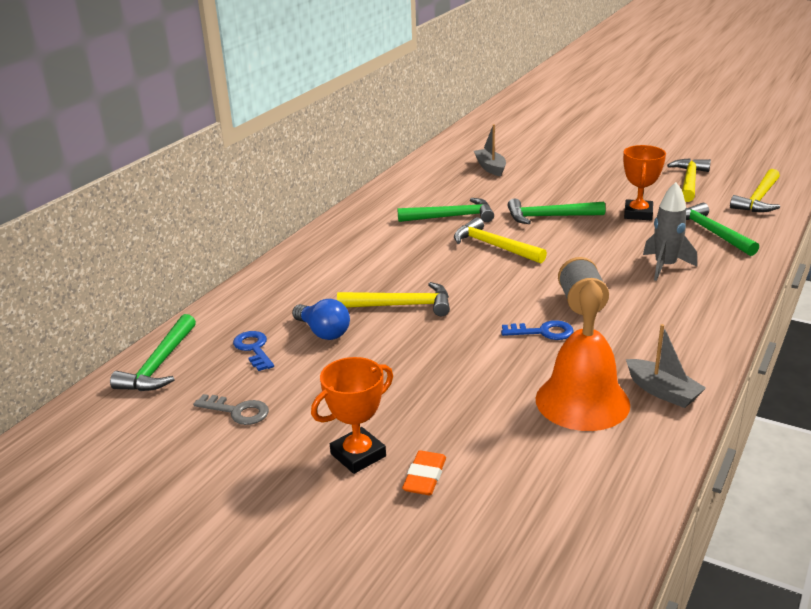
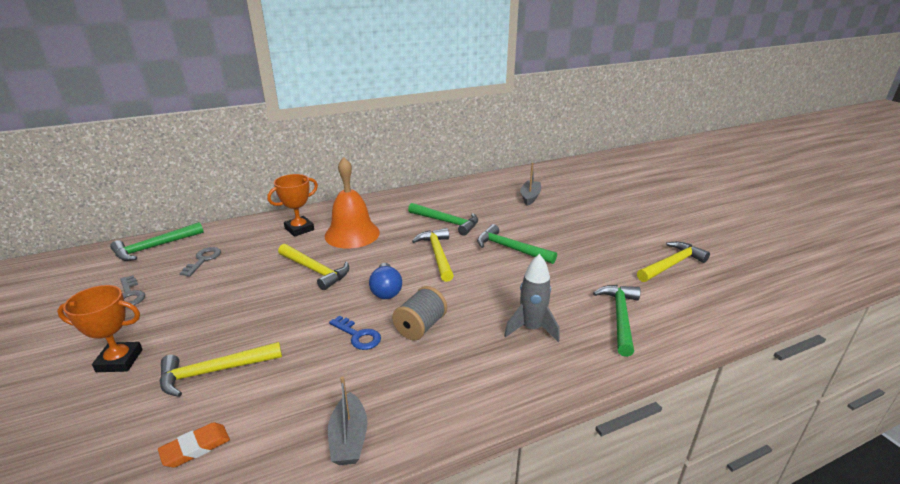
camera: 35 degrees right, 0 degrees up
(254, 349) = (203, 260): blue key -> grey key
(323, 332) = (249, 267): blue light bulb -> blue light bulb (386, 290)
(425, 477) = (116, 401): orange eraser -> orange eraser (195, 448)
(582, 401) = (287, 408): orange bell -> orange bell (352, 234)
(638, 214) = (582, 274): orange trophy -> orange trophy (299, 229)
(758, 199) = (715, 306): yellow hammer -> yellow hammer (214, 371)

